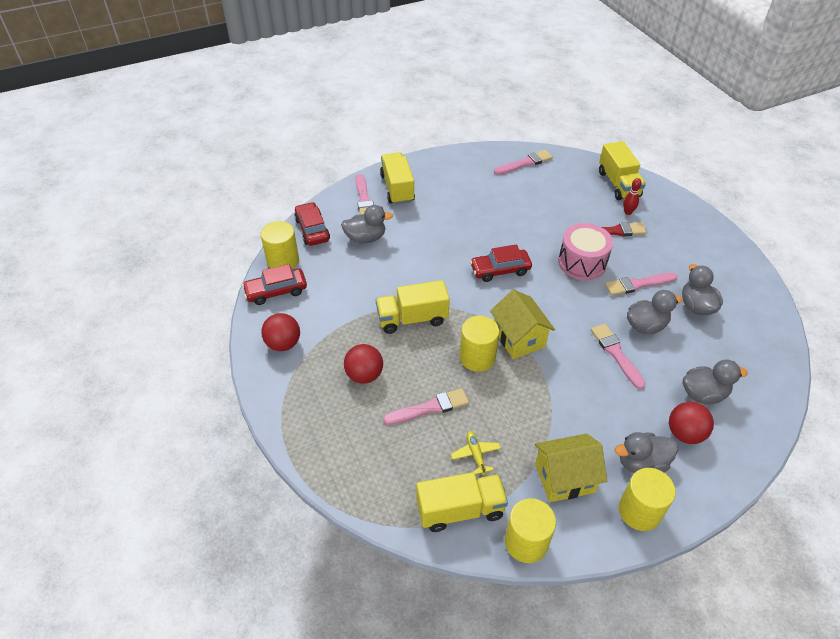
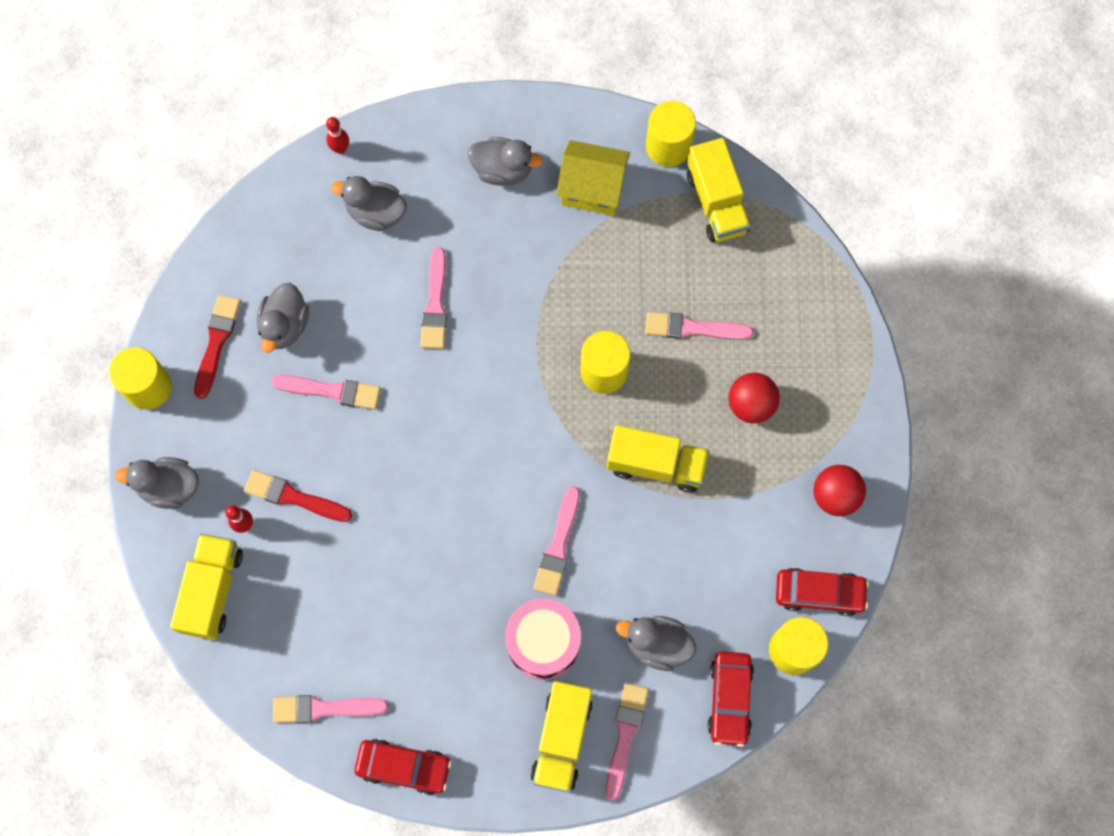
camera: 155 degrees left, 25 degrees up
(449, 260) = (558, 546): none -> pink brush
(460, 510) = (716, 202): yellow truck -> yellow truck turned 120 degrees counterclockwise
(476, 454) = (670, 252): yellow plane -> none
(500, 270) = (497, 496): red car -> red car (404, 767)
(518, 338) = (538, 376): yellow house -> none
(582, 263) = (378, 460): pink drum -> pink drum (543, 642)
(639, 511) = (540, 127): yellow cylinder -> yellow cylinder (148, 387)
(646, 326) = (370, 326): grey duck -> grey duck (169, 487)
(684, 433) = (433, 180): red ball -> none
(726, 283) = (217, 342): none -> red brush
(767, 427) = (340, 149): none -> red bowling pin

